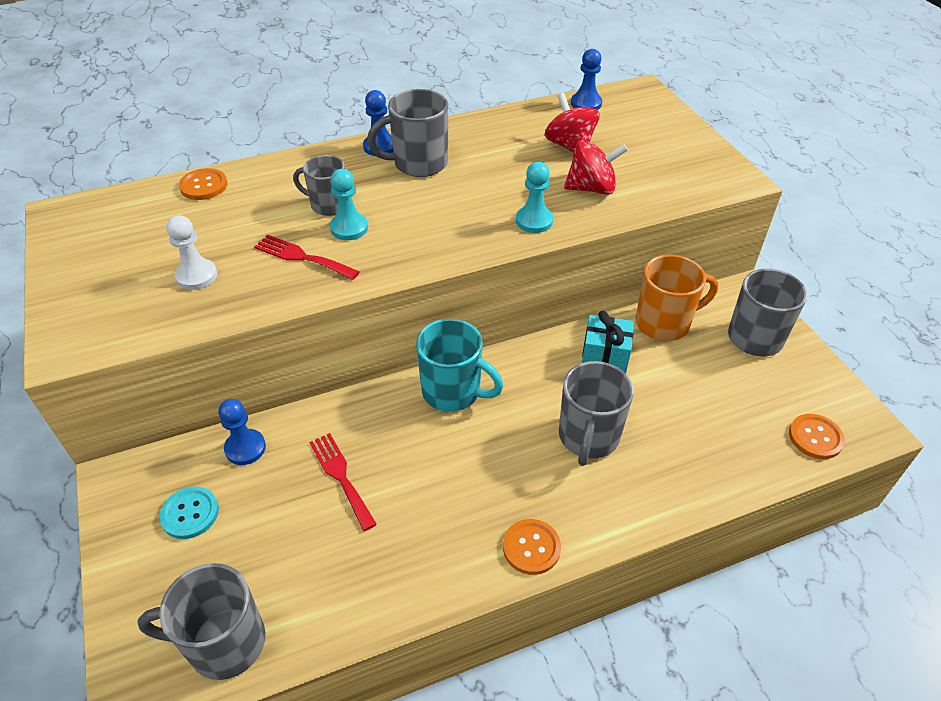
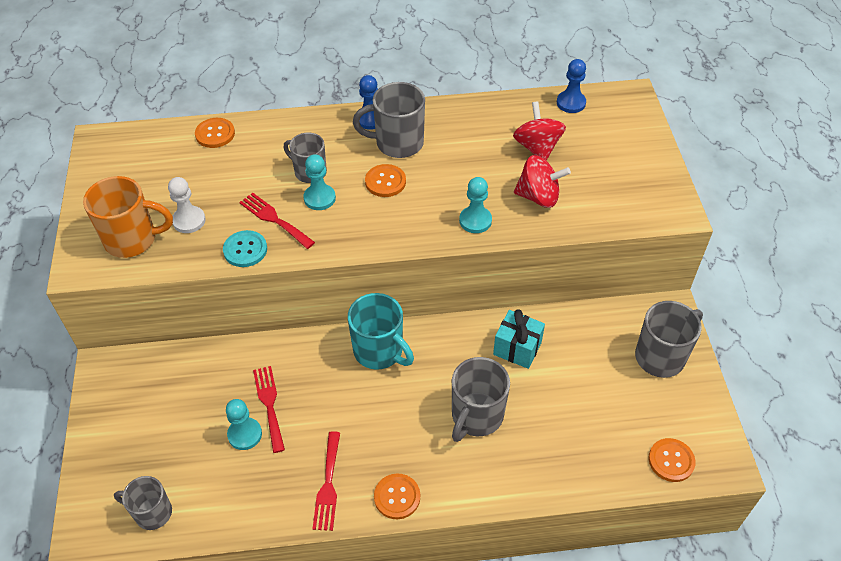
camera: 15 degrees right, 5 degrees up
(190, 513) = (151, 408): turquoise button -> turquoise button (245, 250)
(224, 643) = (152, 512): grey mug -> grey mug, size x0.66
(245, 448) = (203, 364): blue pawn -> none
(320, 518) = (245, 434): none -> turquoise pawn
(419, 201) = (385, 182): none -> orange button
(443, 553) = (328, 485): none -> red fork
(664, 323) = (583, 326): orange mug -> orange mug (132, 239)

